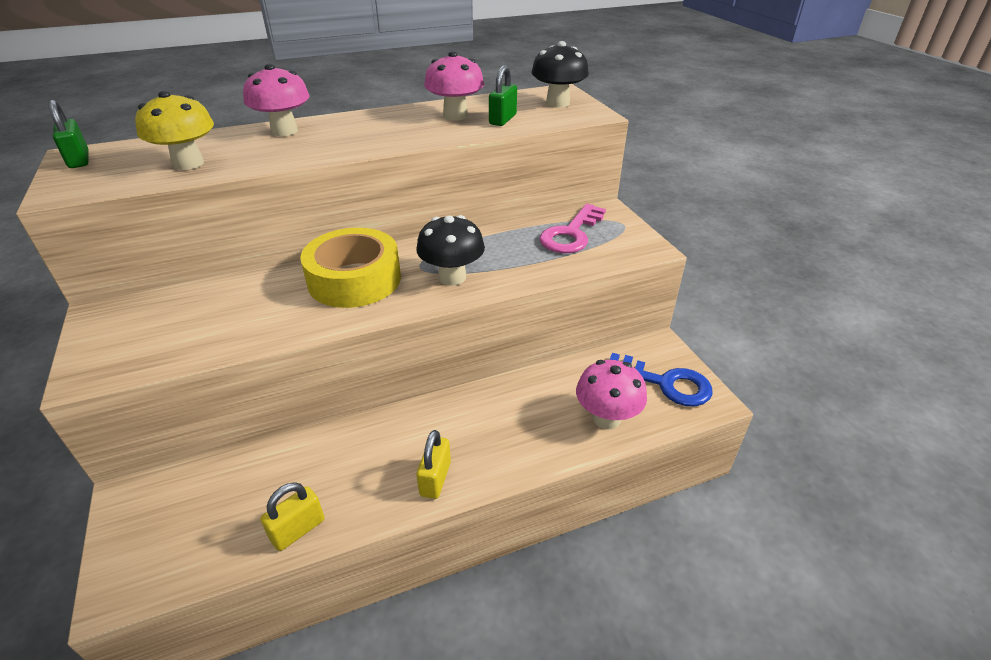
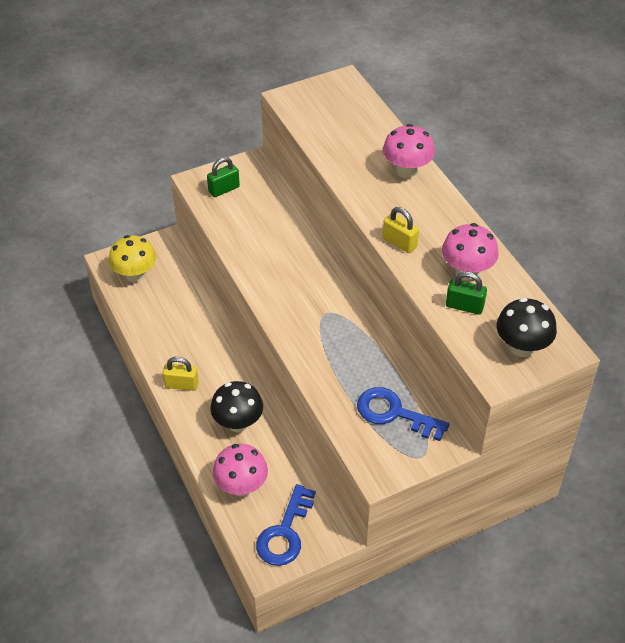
camera: 85 degrees right, 10 degrees up
(79, 160) = (335, 86): green padlock -> green padlock (224, 189)
(188, 163) = (337, 139): yellow mushroom -> yellow mushroom (135, 275)
(298, 530) = (144, 324): yellow padlock -> yellow padlock (399, 243)
(354, 279) = (304, 277): yellow tape -> none
(452, 277) = (313, 334): black mushroom -> black mushroom (238, 423)
(571, 234) = (394, 413): pink key -> blue key

